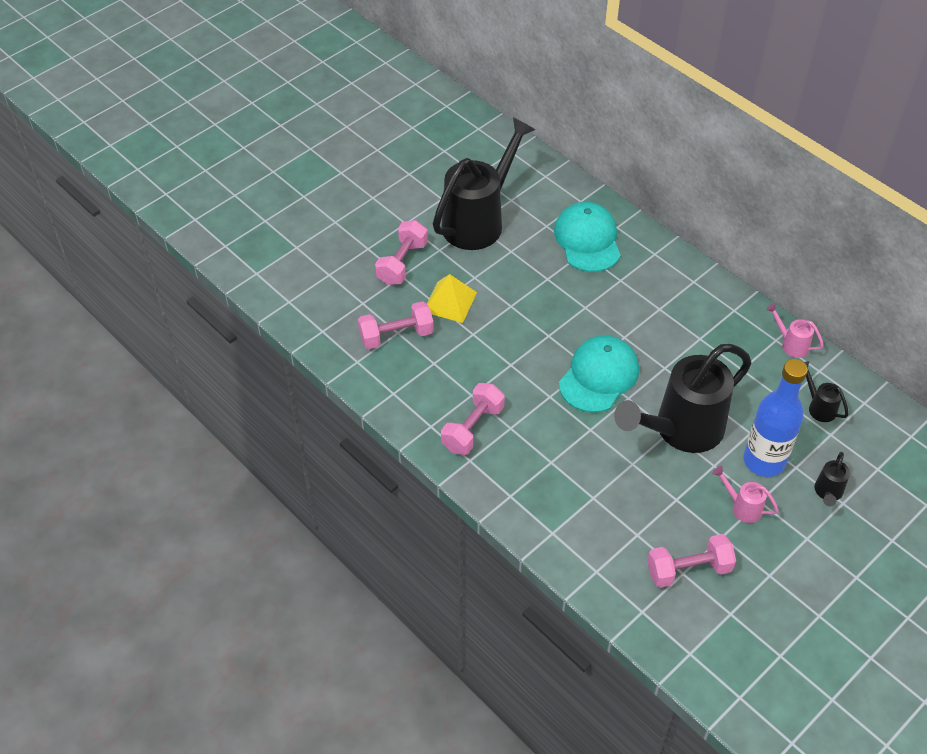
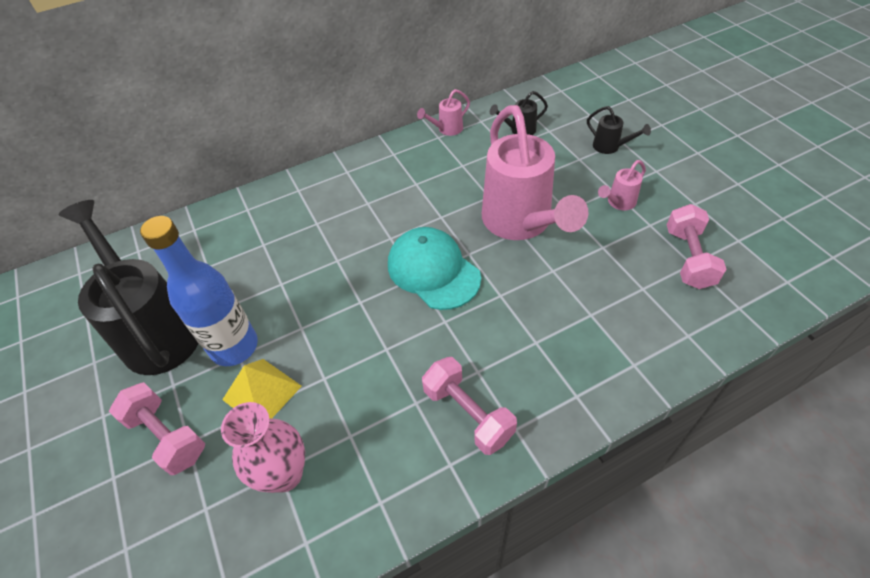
camera: 70 degrees left, 0 degrees up
(396, 335) = (285, 474): pink dumbbell -> pink vase
(587, 240) = (249, 236): turquoise cap -> none
(681, 430) = (521, 223): black watering can -> pink watering can
(764, 461) = (569, 176): blue bottle -> blue bottle (234, 347)

